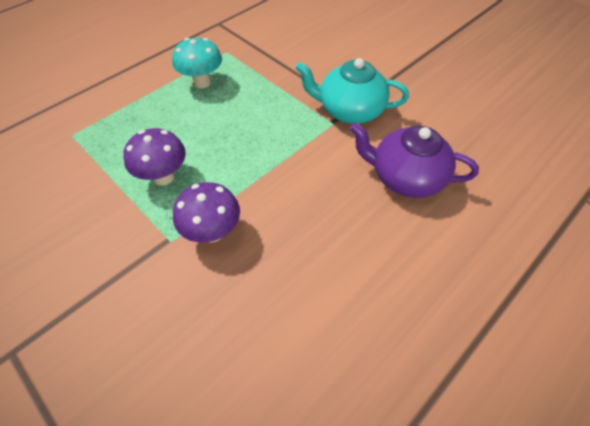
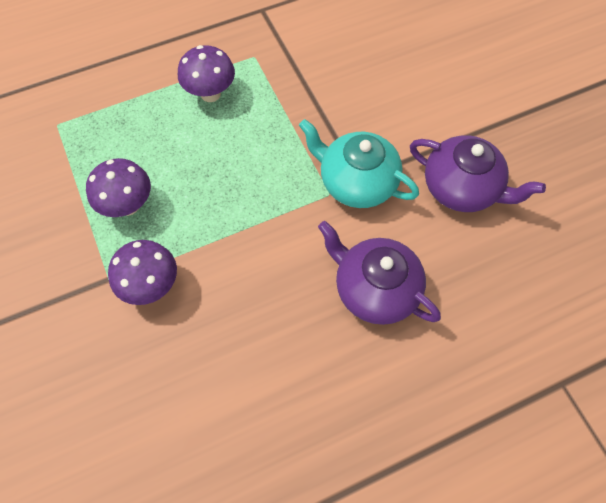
camera: 20 degrees right, 10 degrees up
(202, 82) = (210, 94): turquoise mushroom -> purple mushroom
(429, 94) = (461, 188): none -> purple teapot

